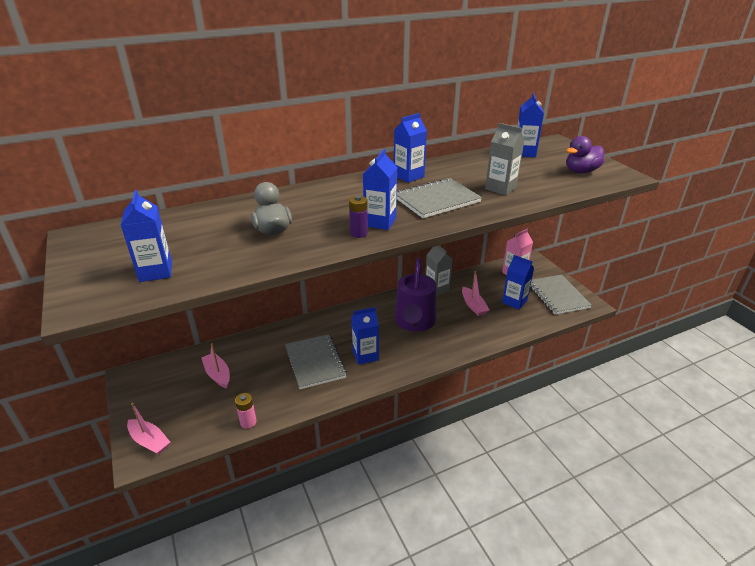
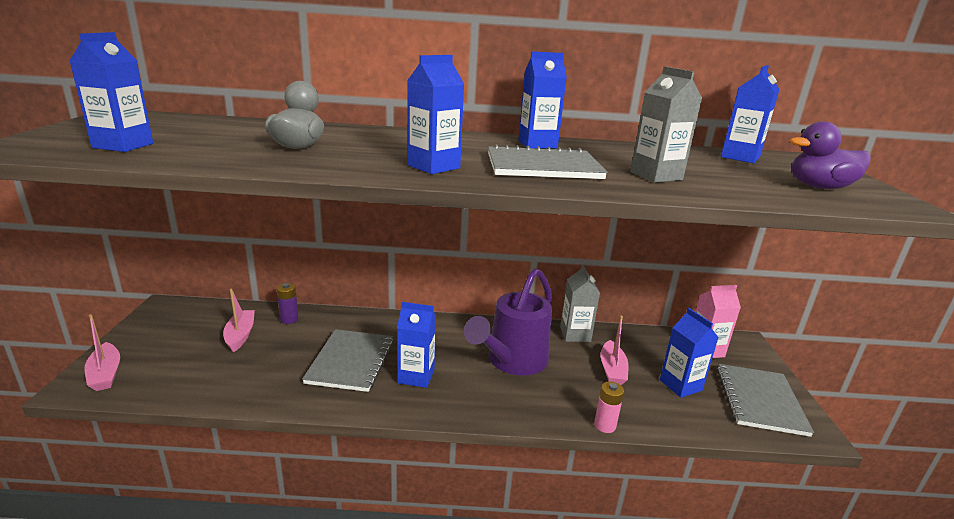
camera: 25 degrees right, 10 degrees down
(248, 422) = (214, 396): pink battery -> pink battery (605, 425)
(358, 233) = (389, 169): purple battery -> purple battery (289, 319)

